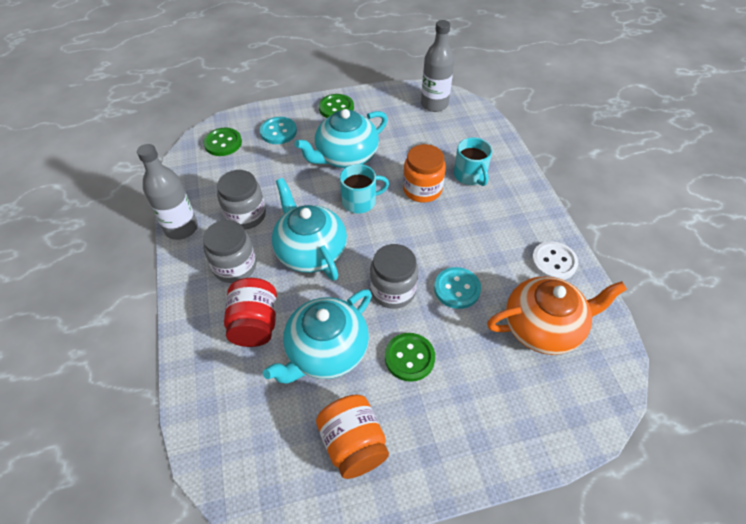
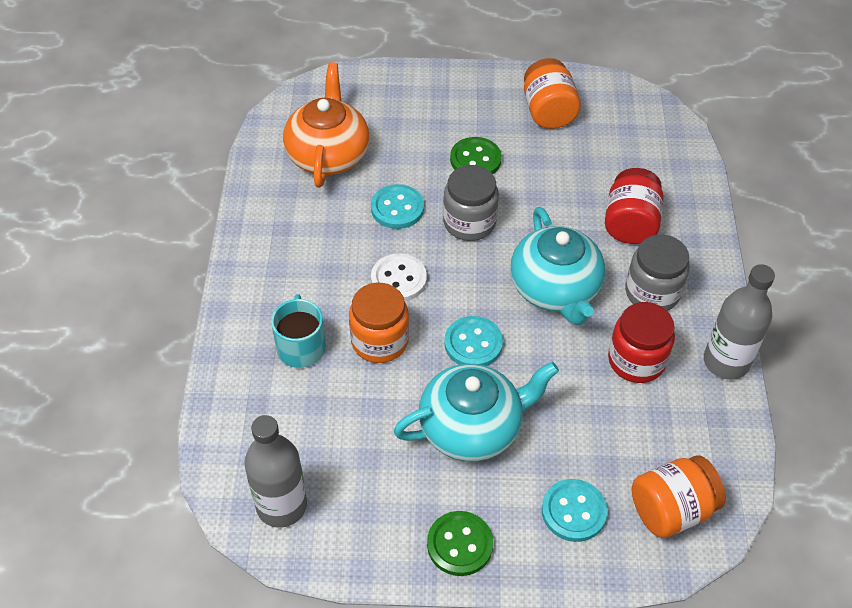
camera: 165 degrees left, 0 degrees up
(223, 143) = (671, 509): green button -> orange jar
(246, 215) = (636, 360): grey jar -> red jar
(326, 351) = (558, 182): turquoise teapot -> none
(360, 201) = (473, 343): turquoise mug -> turquoise button
(543, 327) = (328, 154): orange teapot -> orange teapot turned 90 degrees clockwise
(553, 262) = (271, 210): white button -> white button (398, 279)

